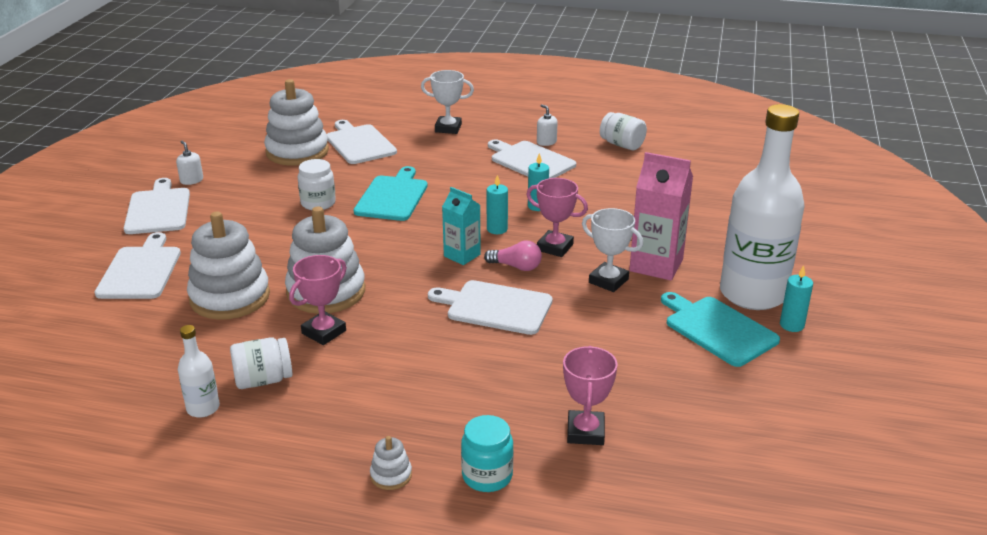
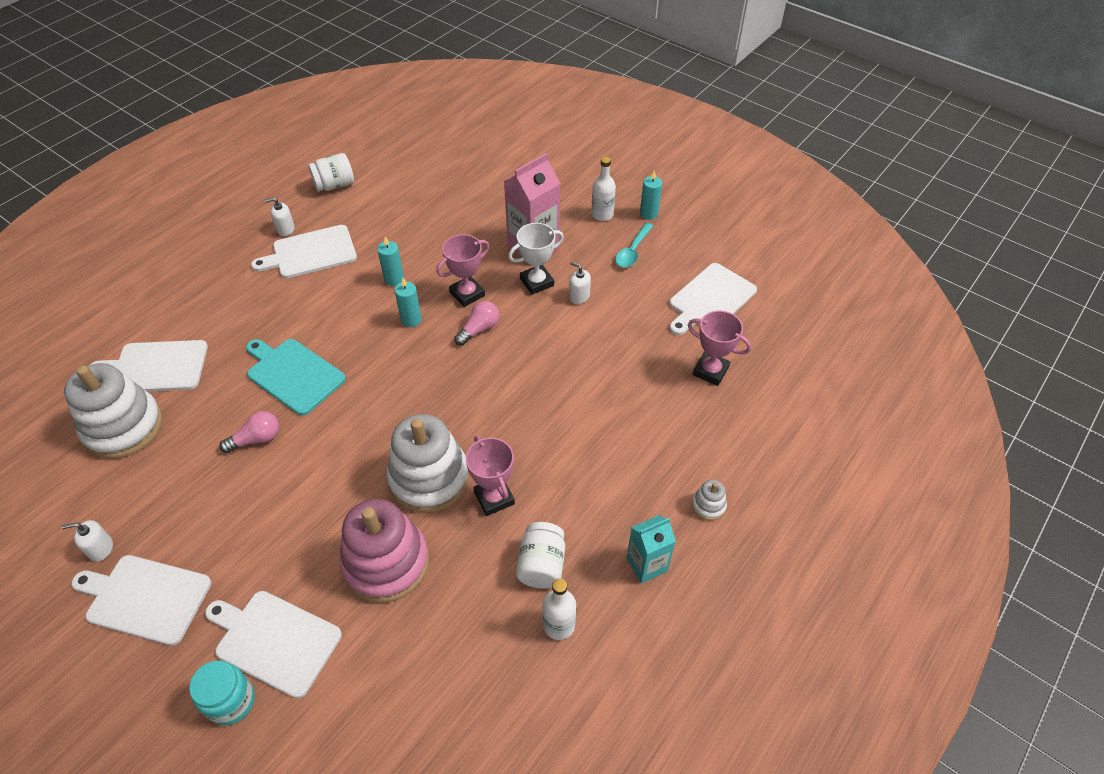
camera: 65 degrees left, 20 degrees up
(230, 297) = (386, 562): white stacking toy -> pink stacking toy
(318, 203) = (256, 439): white jar -> pink light bulb
(448, 128) = (191, 286): white trophy -> none
(462, 255) = (436, 359): turquoise carton -> turquoise carton (646, 564)
(487, 476) = (733, 445): turquoise jar -> turquoise jar (231, 701)
(495, 307) = (529, 364): white cutting board -> white cutting board (710, 299)
(614, 312) = (579, 296): none -> white soap dispenser
(718, 329) = (632, 251): turquoise cutting board -> turquoise spoon
(752, 294) = (602, 214): white bottle -> white bottle, size x0.42

